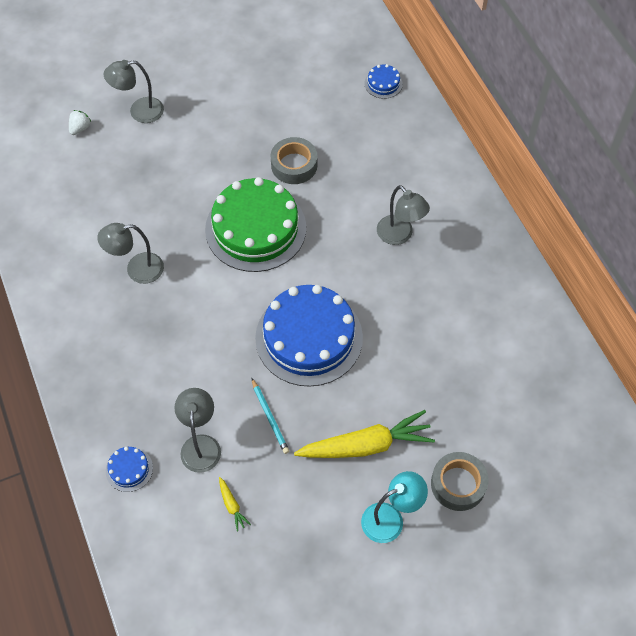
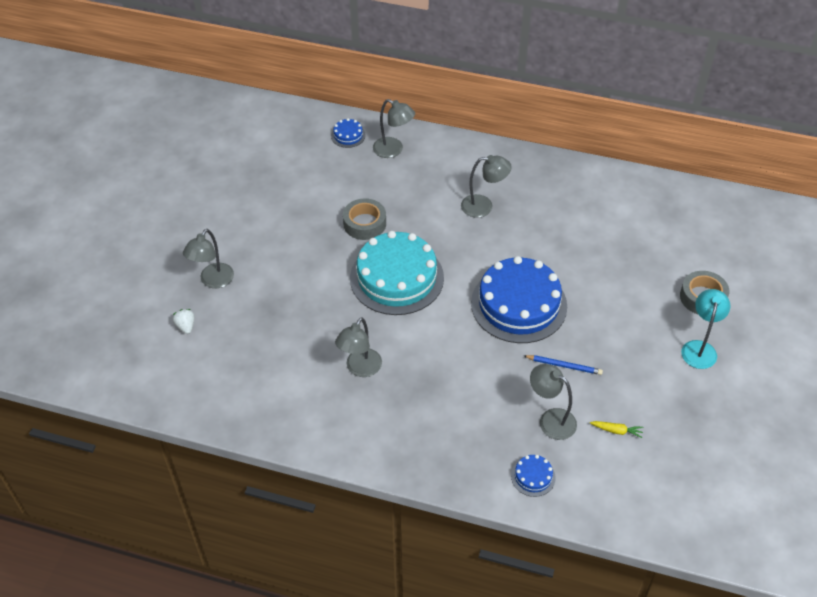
camera: 50 degrees left, 10 degrees down
(255, 228) = (396, 278): green cake -> turquoise cake
(270, 417) = (564, 365): turquoise pencil -> blue pencil
(365, 445) = (632, 327): yellow carrot -> none
(399, 126) = (393, 150): none -> grey lamp

